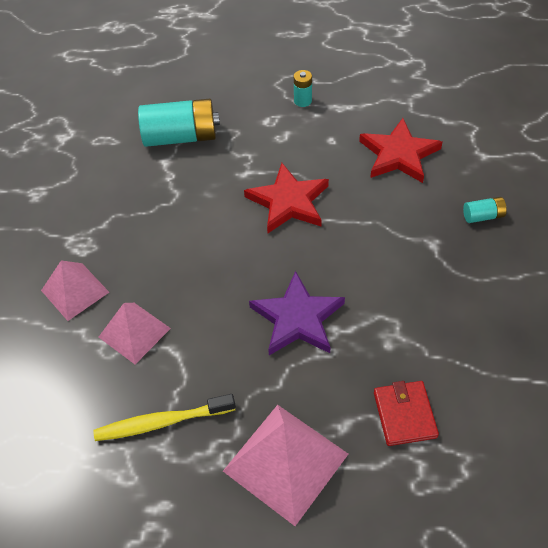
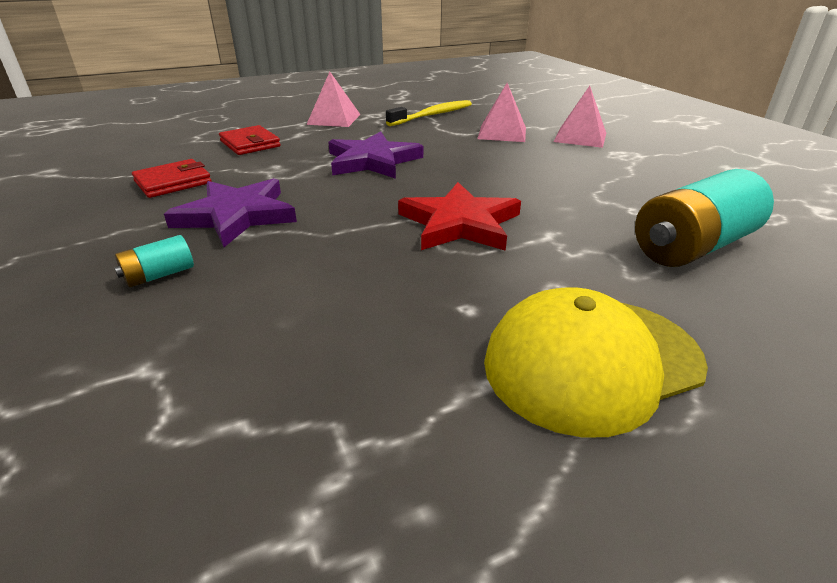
camera: 150 degrees right, 20 degrees down
(286, 462) = (334, 119): pink pyramid -> pink pyramid, size x0.64
(302, 101) = (591, 361): turquoise battery -> yellow cap
(399, 154) = (328, 320): red star -> none
(433, 266) = (236, 215): none -> purple star
(484, 344) = (173, 182): none -> red wallet

